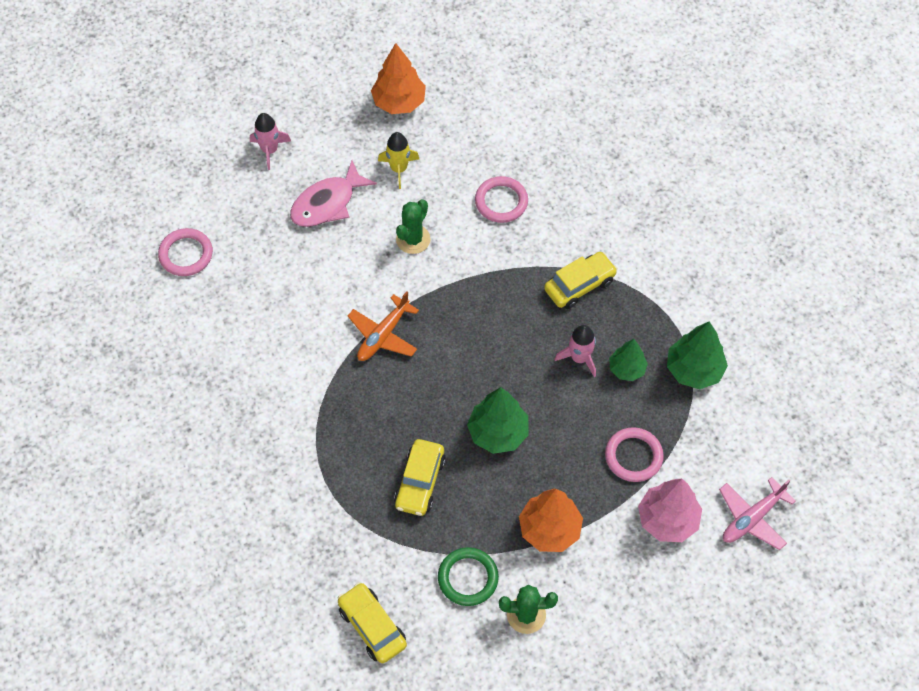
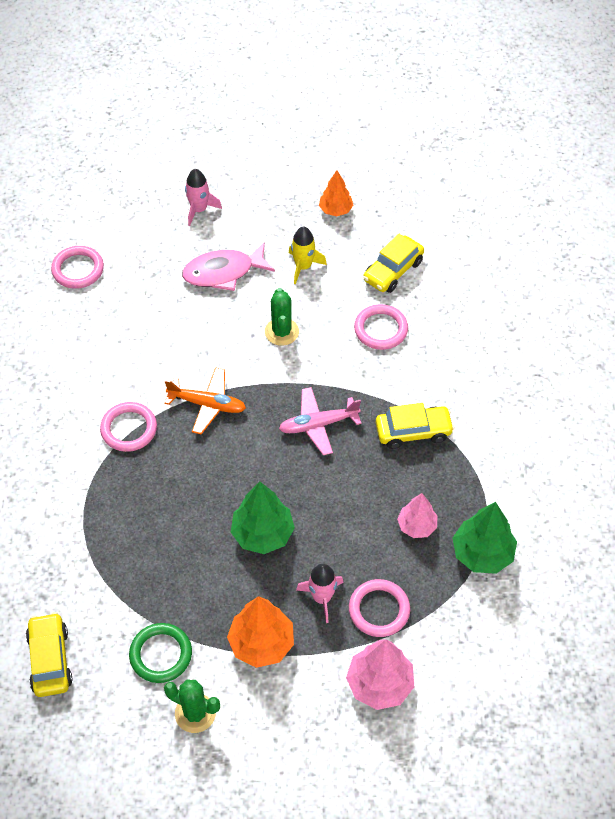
camera: 25 degrees right, 5 degrees down
(323, 388) = (129, 429): none -> pink ring
(383, 335) = (207, 404): orange plane -> orange plane turned 135 degrees counterclockwise
(399, 102) = (335, 210): orange tree -> orange tree, size x0.64
(413, 239) = (281, 332): green cactus -> green cactus turned 60 degrees counterclockwise
(420, 482) = (166, 548): yellow car -> yellow car (393, 271)
(579, 358) = (377, 497): pink rocket -> pink rocket (322, 597)
(626, 369) = (416, 526): green tree -> pink tree
(752, 518) = (464, 719): pink plane -> pink plane (318, 424)

